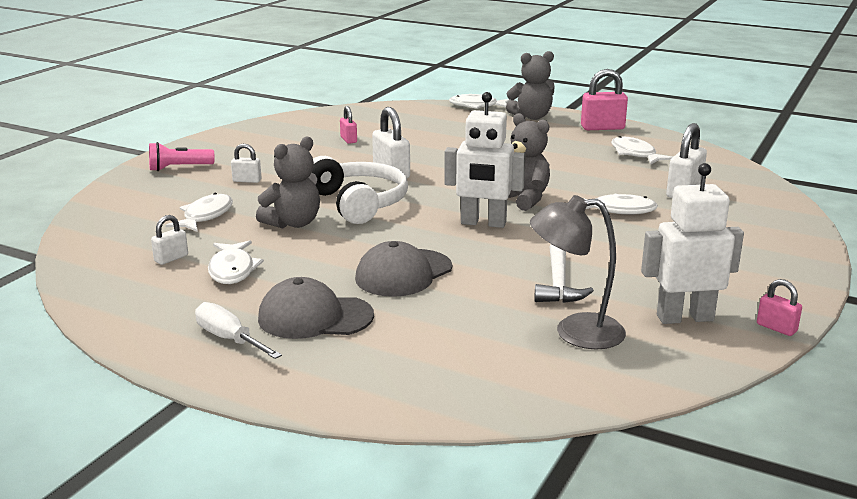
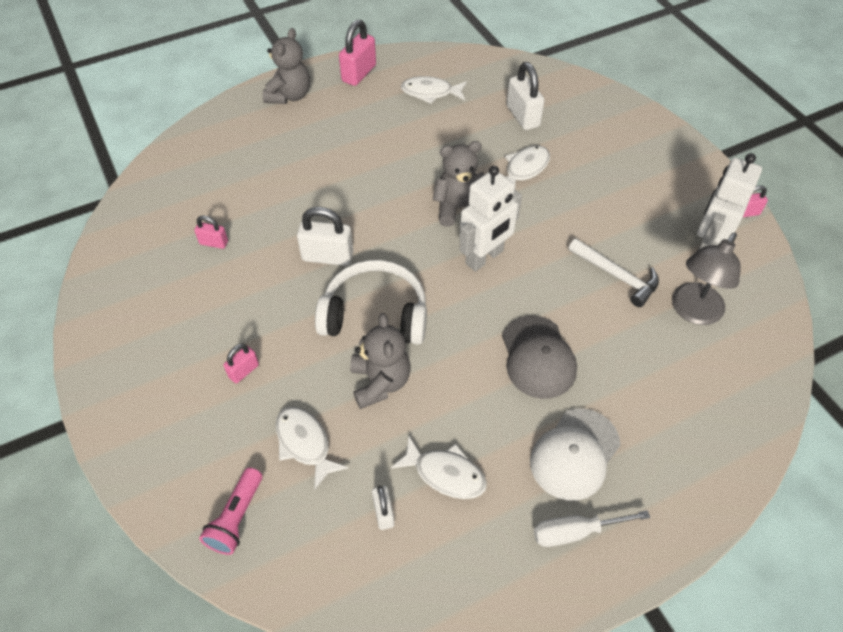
camera: 55 degrees left, 30 degrees up
(179, 168) = (151, 414): pink flashlight -> pink flashlight (236, 518)
(247, 180) = (244, 371): white padlock -> pink padlock
(315, 317) = (574, 454): grey cap -> white cap
(477, 106) = (224, 111): white fish -> none

